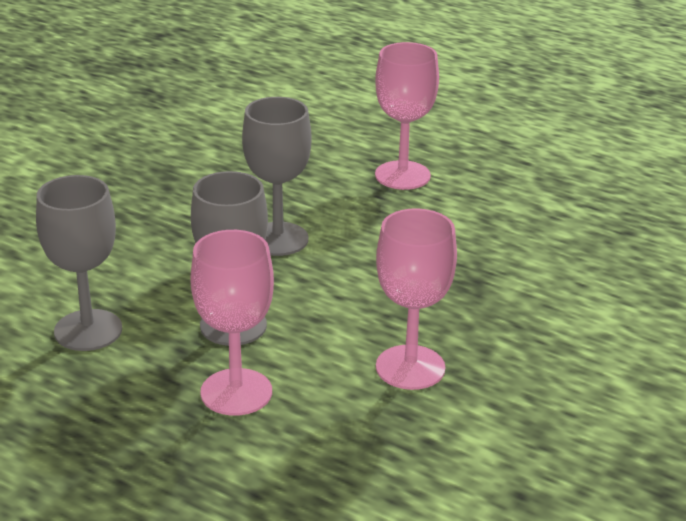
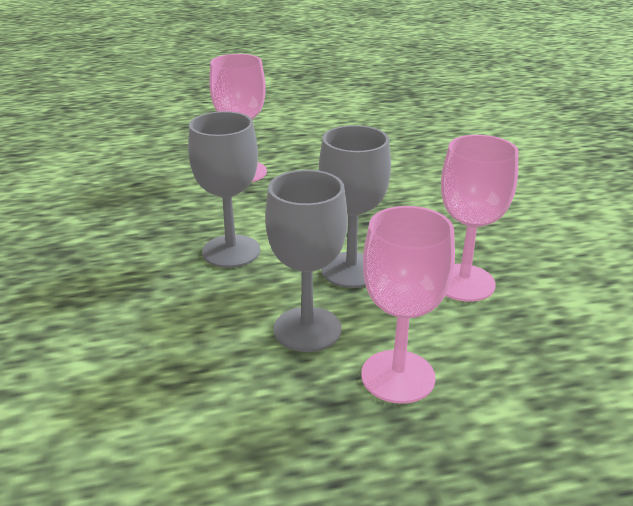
camera: 45 degrees left, 0 degrees up
(88, 330) = (197, 412): grey goblet -> grey goblet (351, 270)

